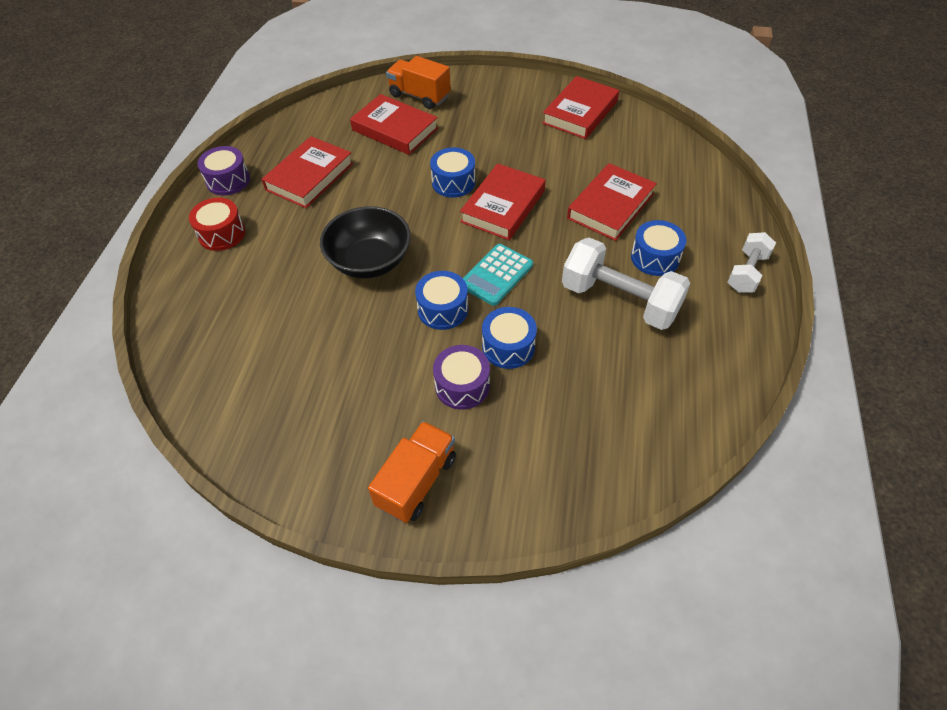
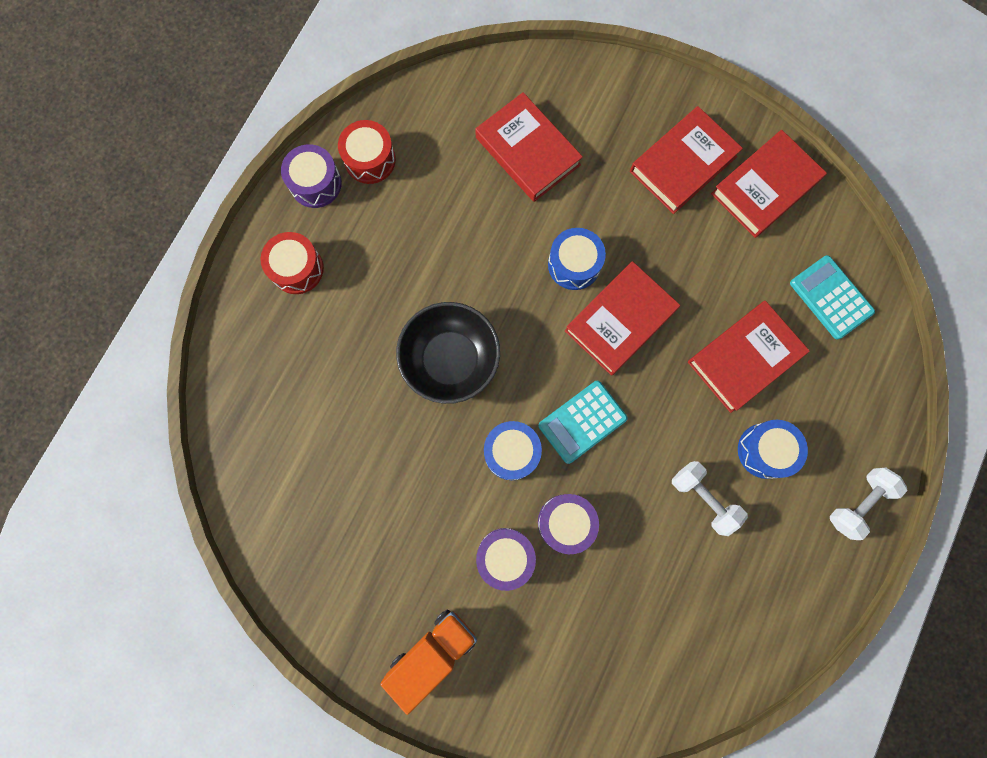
camera: 15 degrees right, 25 degrees up
(270, 158) = (370, 160): none -> red drum
(309, 176) = (410, 205): red book -> red book (683, 164)
(419, 96) = (573, 98): orange truck -> none
(508, 347) = (565, 522): blue drum -> purple drum
(619, 300) = (703, 498): white dumbbell -> white dumbbell, size x0.58
(658, 158) = (830, 297): none -> turquoise calculator

